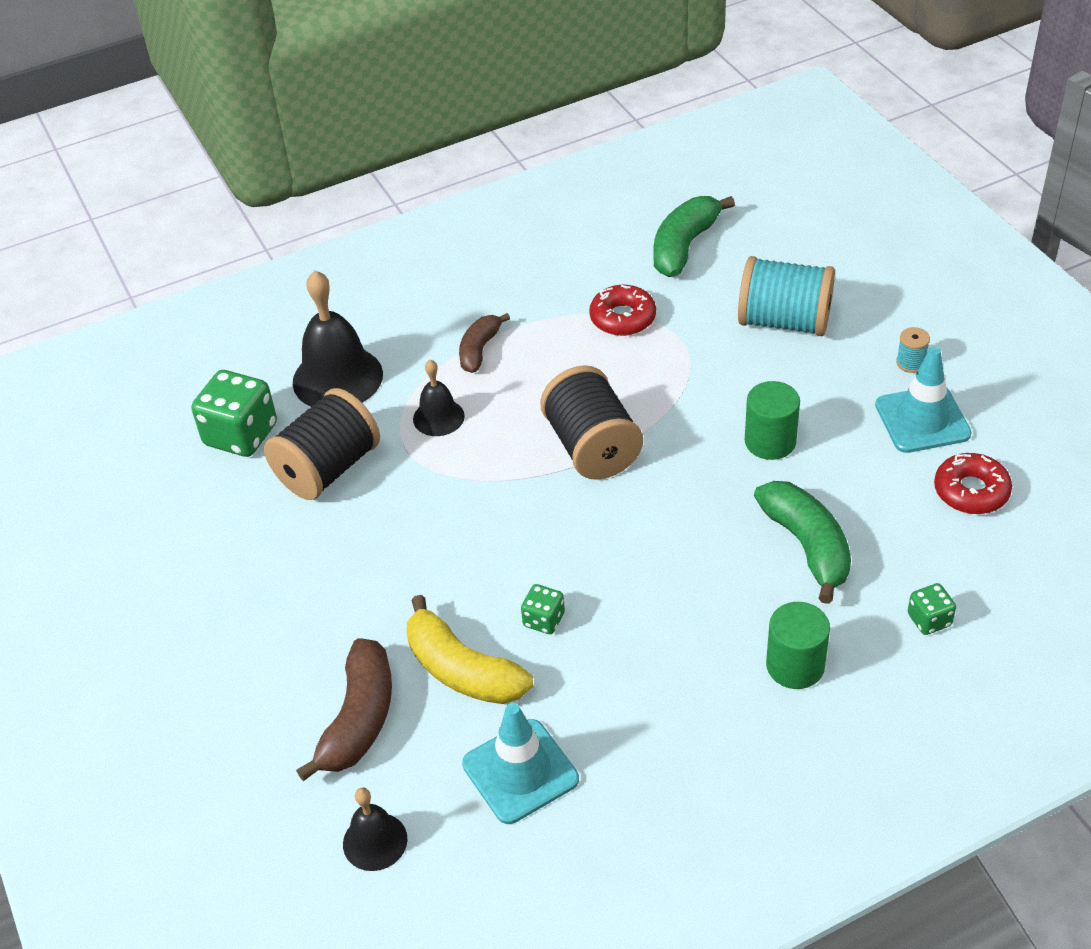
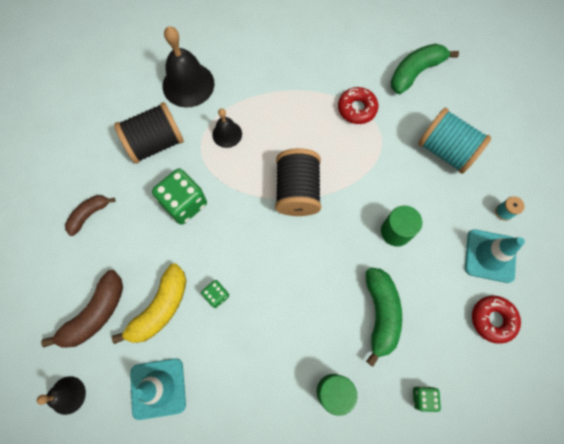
camera: 20 degrees right, 25 degrees up
(241, 435) = (123, 101): green dice -> green dice (184, 203)
(462, 670) = (160, 308): yellow banana -> yellow banana turned 120 degrees counterclockwise
(479, 350) = (270, 97): brown banana -> brown banana (89, 215)

